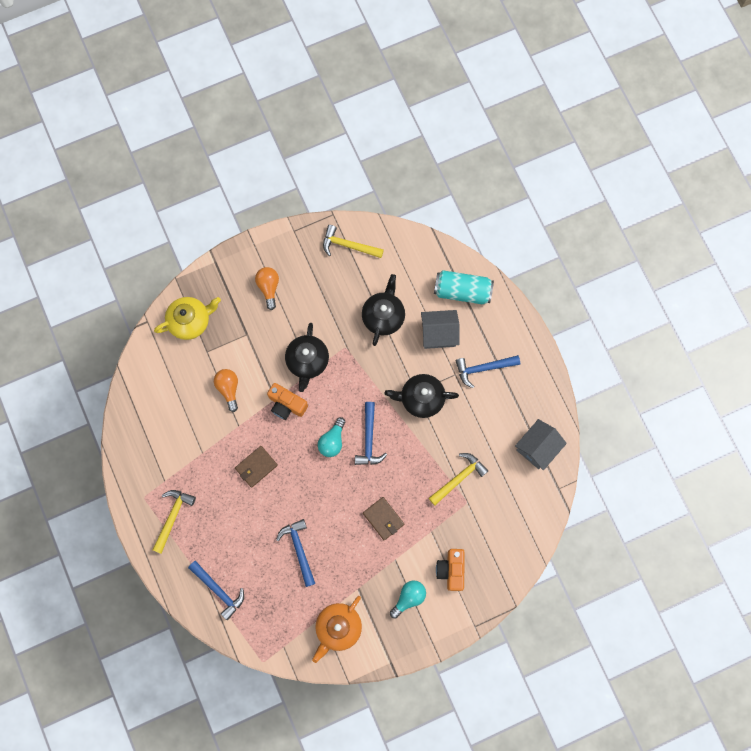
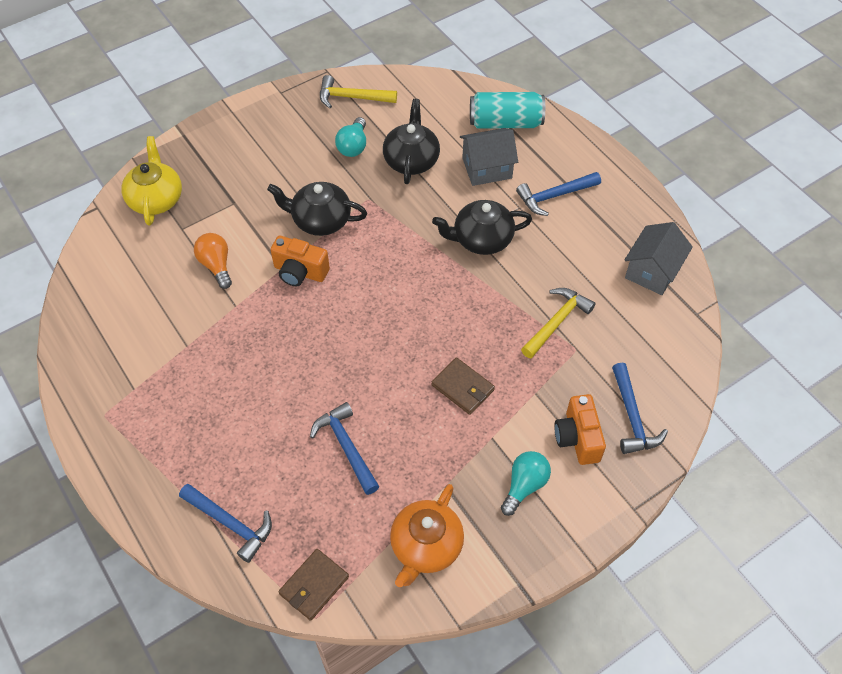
camera: 10 degrees left, 20 degrees down
(172, 517) = (149, 434): yellow hammer -> none
(190, 321) = (156, 199): yellow teapot -> yellow teapot turned 60 degrees counterclockwise
(256, 467) = (267, 351): brown wallet -> brown wallet (314, 585)
(268, 287) = (257, 151): orange light bulb -> none
(307, 361) = (320, 220): black teapot -> black teapot turned 105 degrees clockwise
(332, 441) = (371, 304): turquoise light bulb -> turquoise light bulb (353, 146)
(369, 439) = (421, 295): blue hammer -> blue hammer (632, 417)

